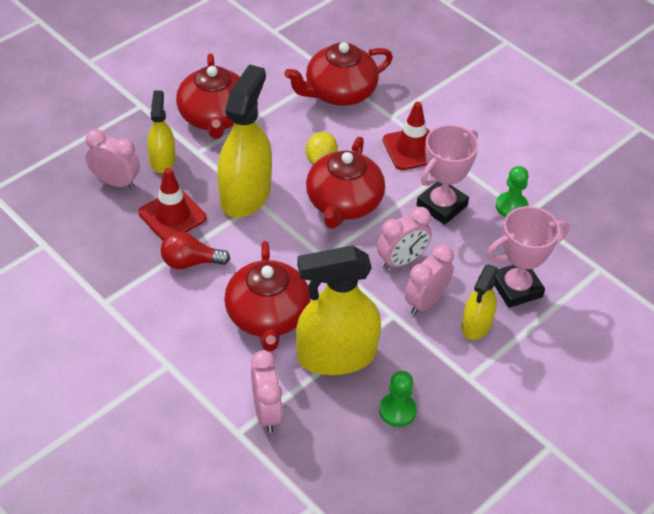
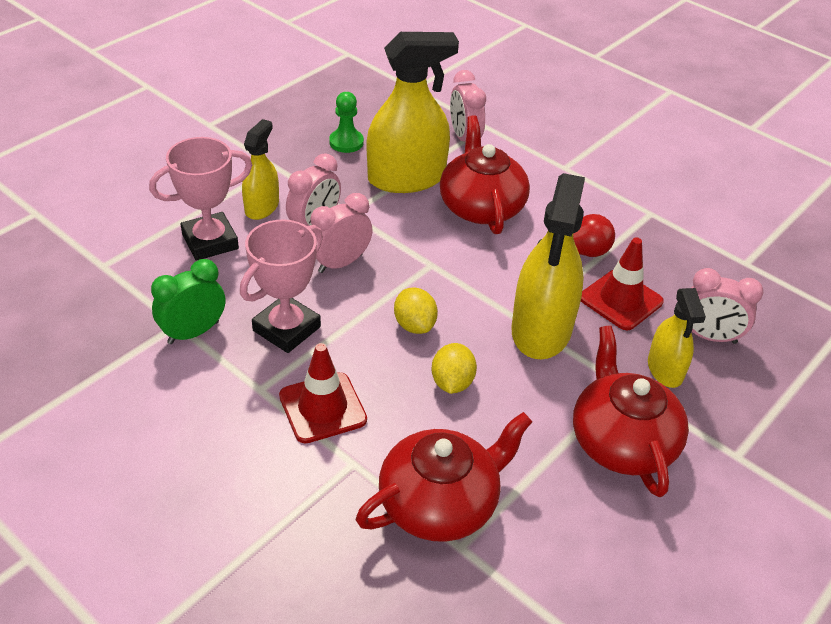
camera: 175 degrees right, 5 degrees down
(343, 203) = (414, 325): red teapot -> yellow lemon
(511, 206) = (193, 332): green pawn -> green clock

